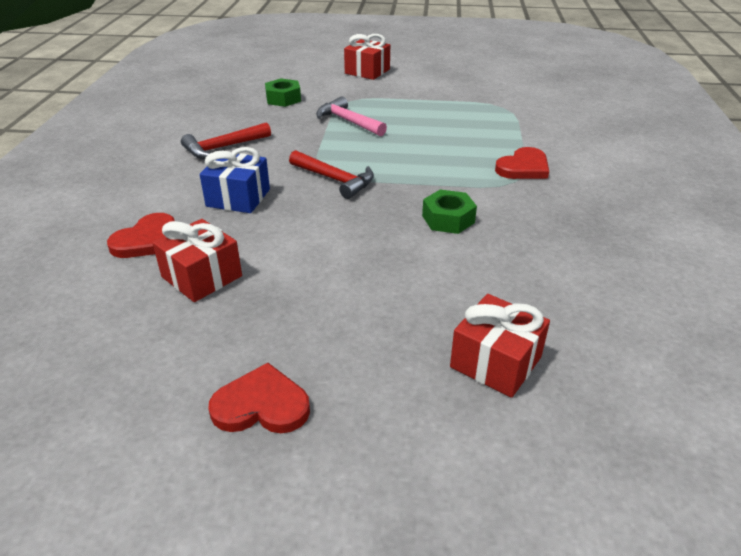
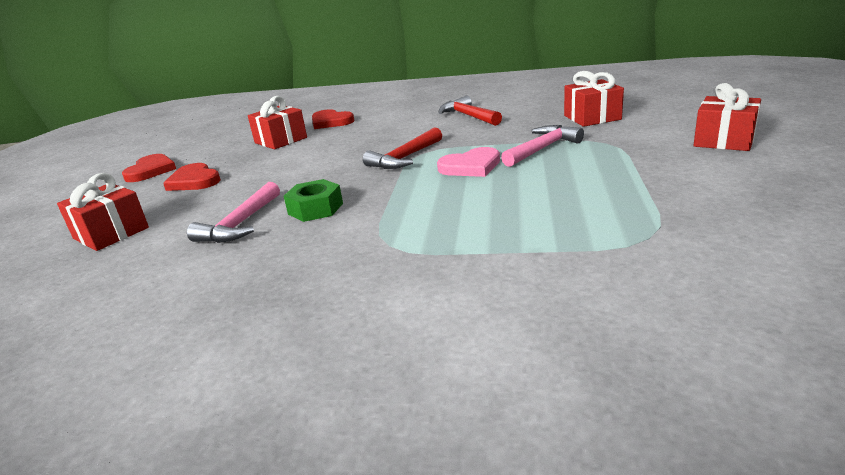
camera: 95 degrees right, 10 degrees down
(238, 198) = (380, 133): blue gift -> none
(283, 99) = (592, 117): green nut -> red gift
(374, 150) = (471, 166): none -> pink heart
(477, 259) = (240, 224): none -> pink hammer
(523, 167) = (425, 250): red heart -> red heart (194, 181)

